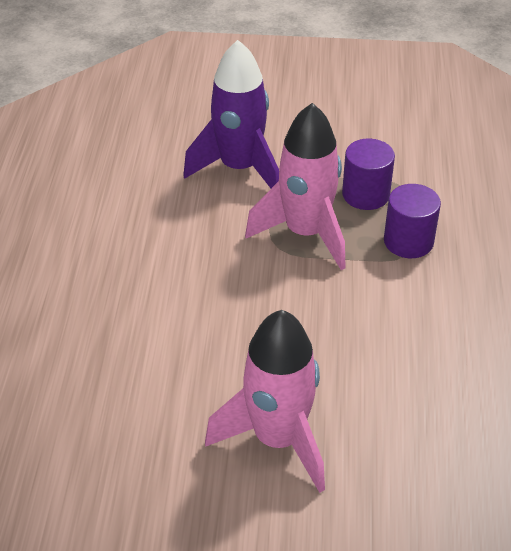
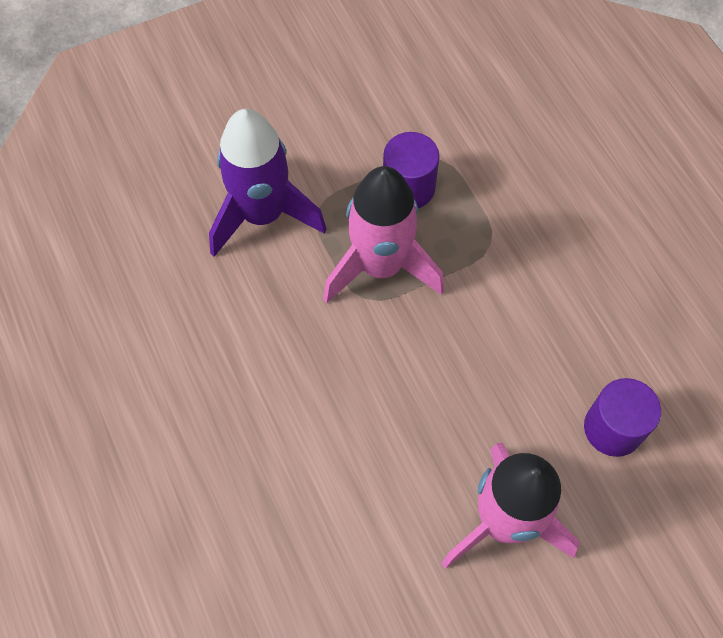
camera: 30 degrees left, 20 degrees up
(408, 241) = (482, 227): purple cylinder -> purple cylinder (613, 428)

